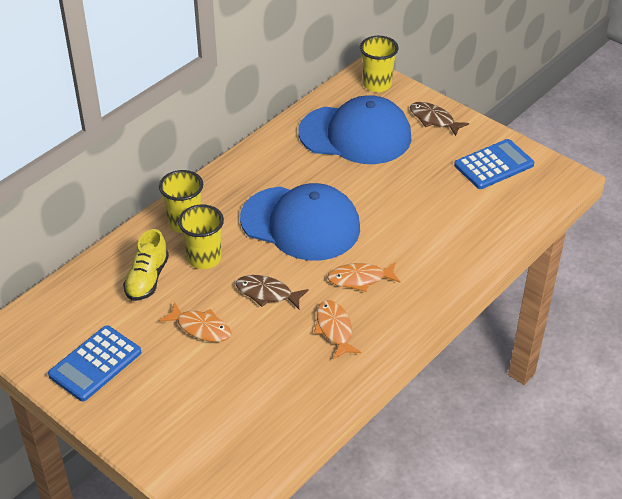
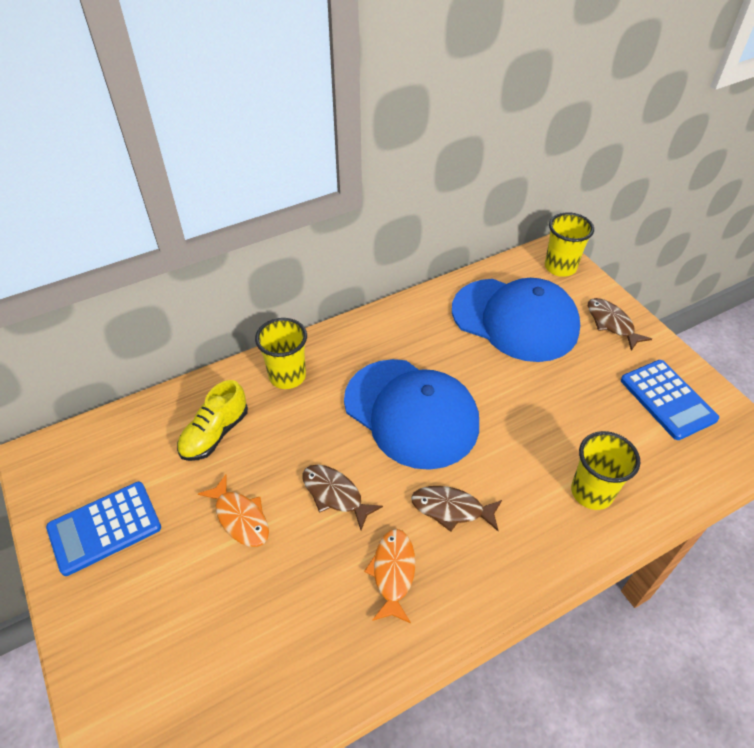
camera: 20 degrees right, 5 degrees up
(204, 258) = (287, 426): yellow cup -> yellow cup (591, 492)
(360, 279) = (451, 509): orange fish -> brown fish
(494, 165) = (667, 399): blue calculator -> blue calculator turned 75 degrees clockwise

